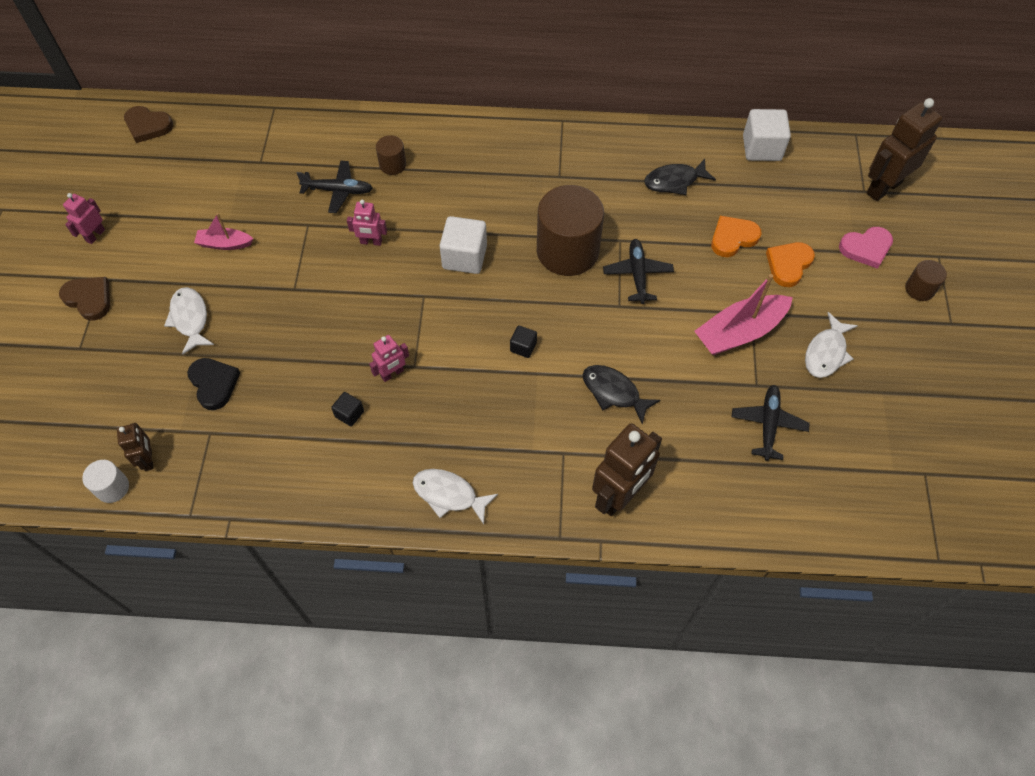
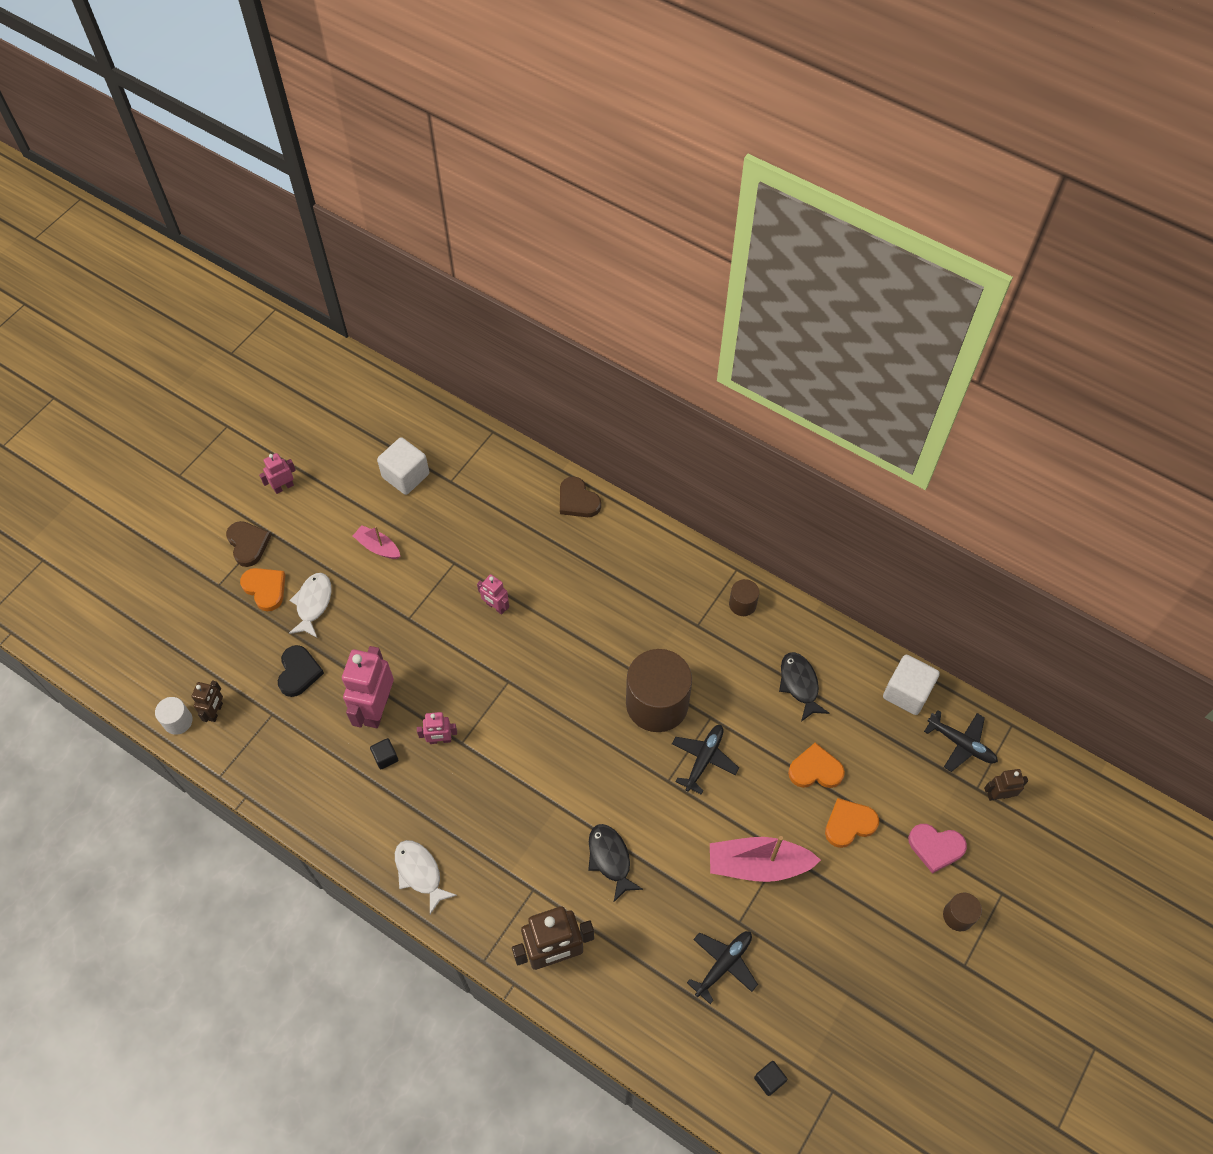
camera: 30 degrees right, 0 degrees up
(132, 329) = (265, 589): none -> orange heart
(148, 126) = (380, 400): brown heart -> brown heart (577, 500)
(313, 377) = (376, 708): none -> pink robot
(338, 191) = (497, 542): black plane -> black plane (961, 744)
(392, 165) = (558, 540): brown cylinder -> brown cylinder (742, 604)
(464, 257) = (565, 662): white cube -> white cube (406, 476)
(523, 347) = (561, 774): black cube -> black cube (769, 1080)
(674, 181) = (799, 684): black fish -> black fish turned 60 degrees clockwise
(826, 352) = (824, 928): white fish -> none
(883, 188) = (998, 795): brown robot -> brown robot, size x0.52

